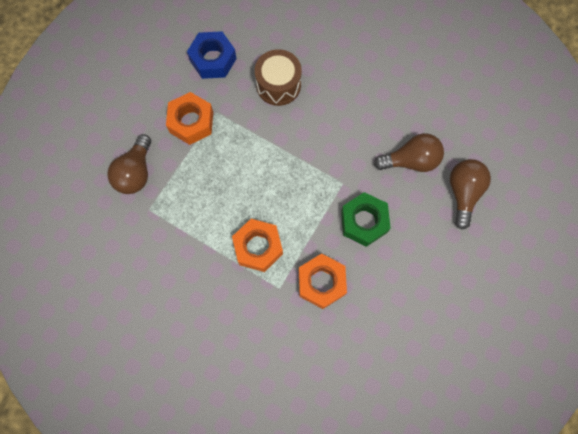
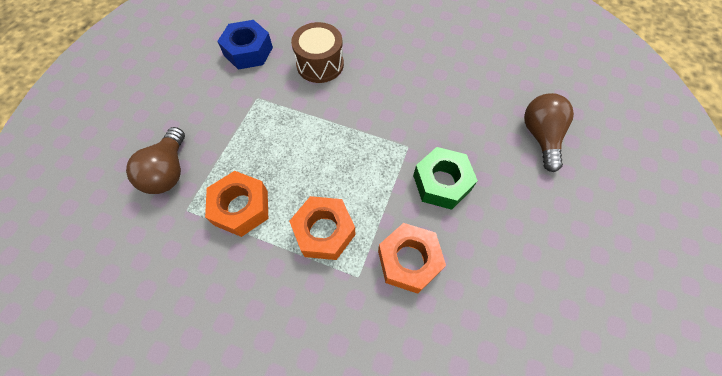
camera: 10 degrees left, 10 degrees down
(191, 122) = (230, 111): orange nut -> orange nut (241, 208)
(411, 161) = (475, 113): brown light bulb -> none

